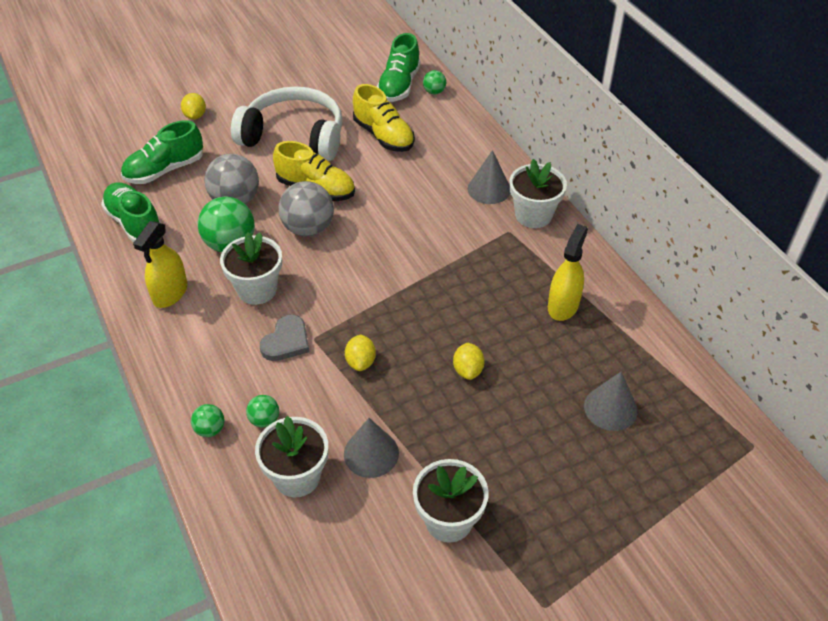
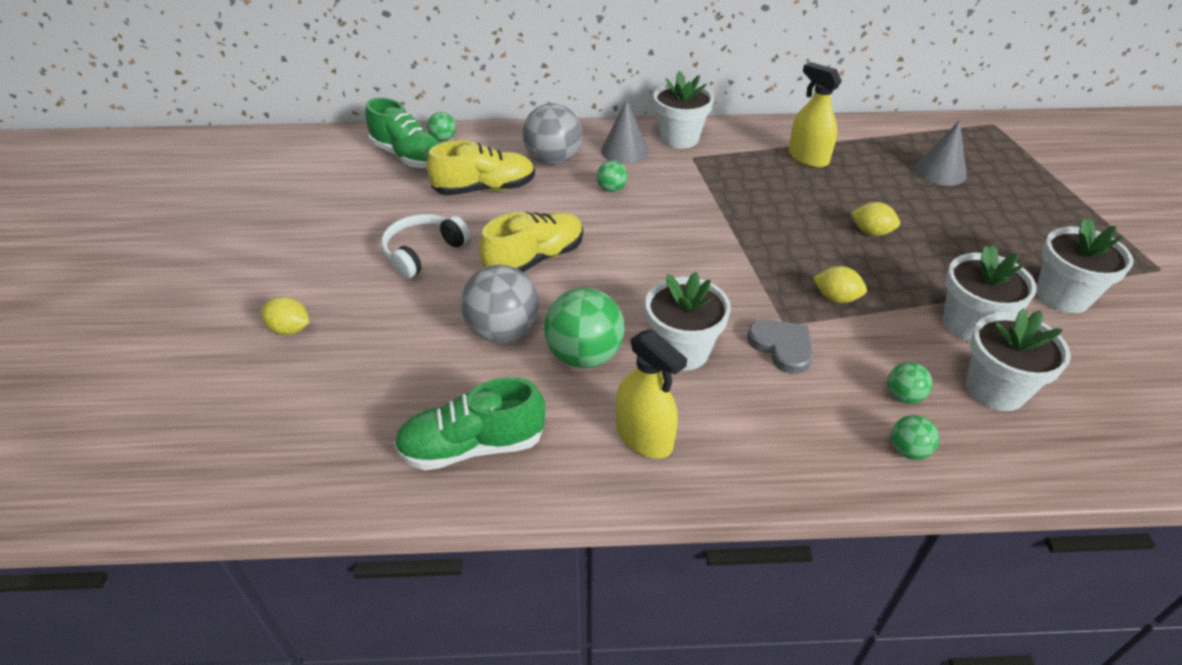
camera: 65 degrees left, 5 degrees down
(165, 170) = (381, 387): green shoe -> none
(294, 136) = (423, 252): white headphones -> white headphones, size x0.57
(308, 228) = (600, 282): grey ball -> grey ball (553, 160)
(371, 453) = (969, 324): grey cone -> white flower pot
(427, 199) = (611, 189): none -> green ball

